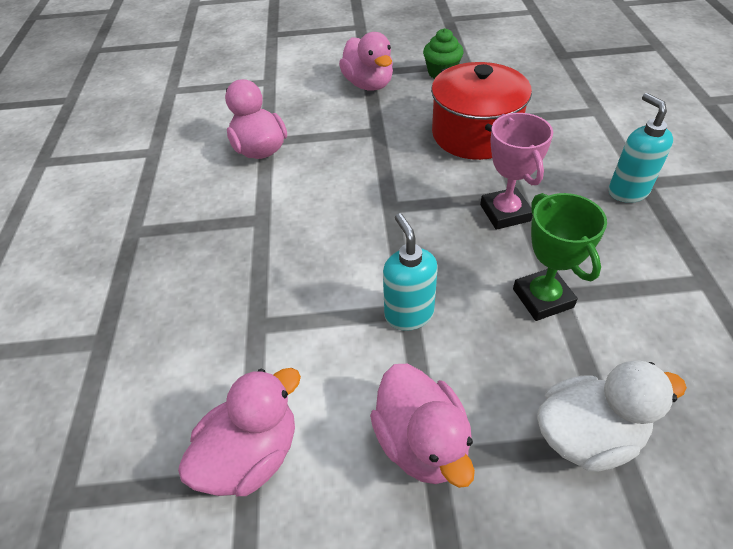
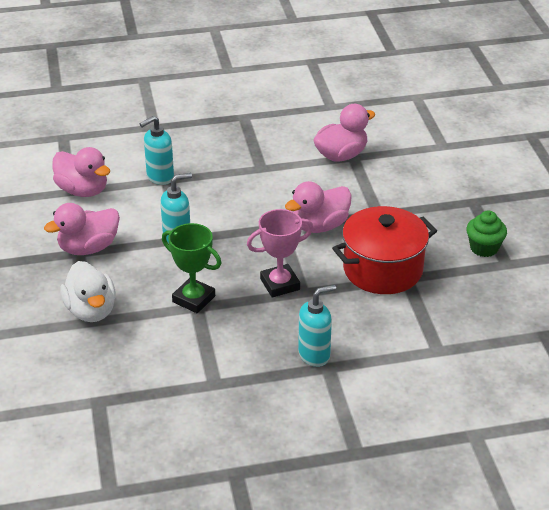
camera: 80 degrees right, 10 degrees down
(247, 334) = (160, 177): none -> turquoise soap dispenser
(368, 84) = (451, 203): pink duck -> pink duck (320, 226)
(542, 298) = (194, 299): green trophy -> green trophy turned 60 degrees clockwise

